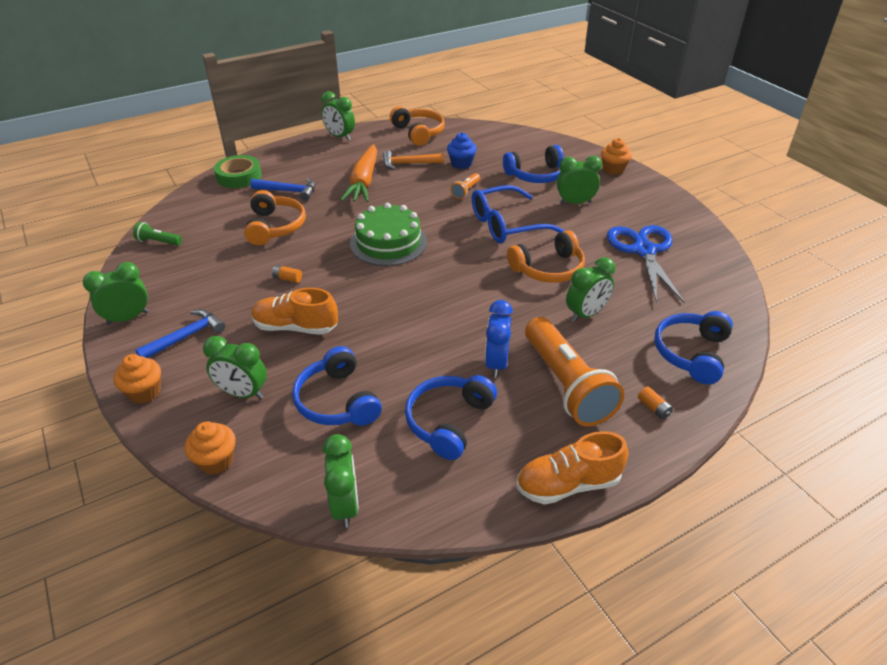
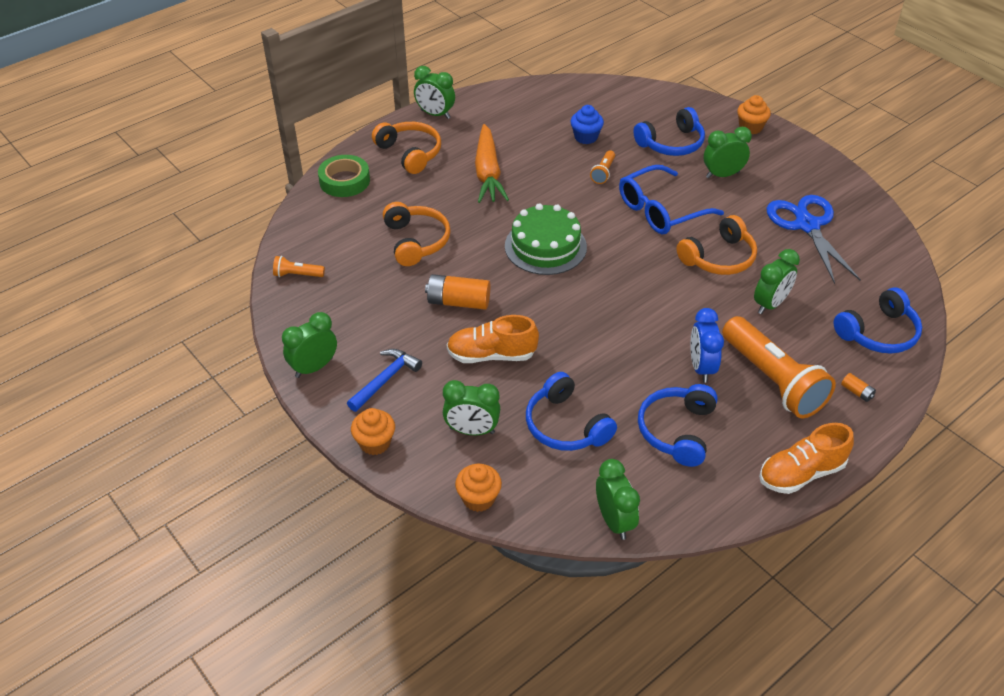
camera: 10 degrees left, 5 degrees up
(158, 242) = (297, 275): green flashlight -> orange flashlight
(287, 279) = (458, 302): orange battery -> orange battery, size x2.10
(288, 191) = (409, 194): blue hammer -> none
(408, 164) = (528, 143): orange hammer -> none
(418, 133) = (522, 99): orange headphones -> orange headphones (410, 153)
(691, 353) = (878, 333): blue headphones -> blue headphones turned 135 degrees counterclockwise

